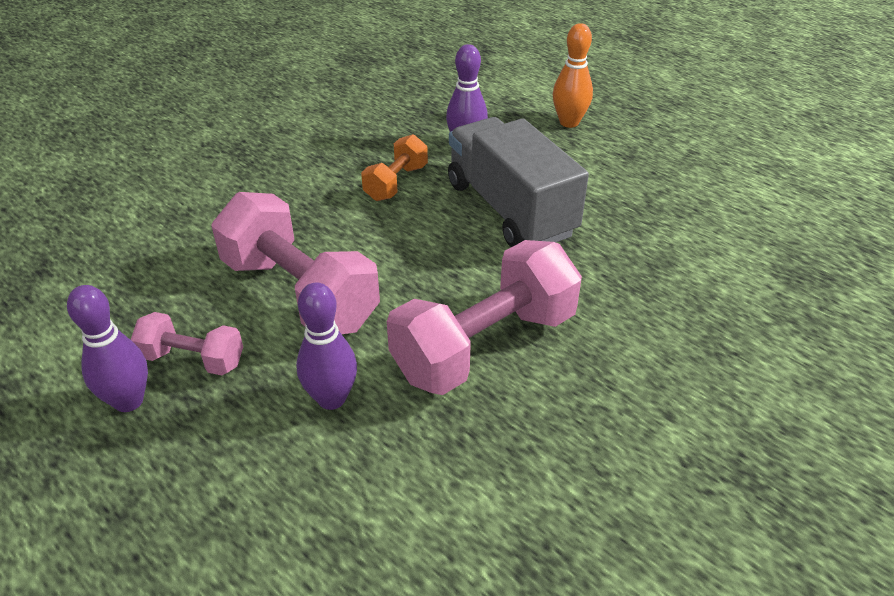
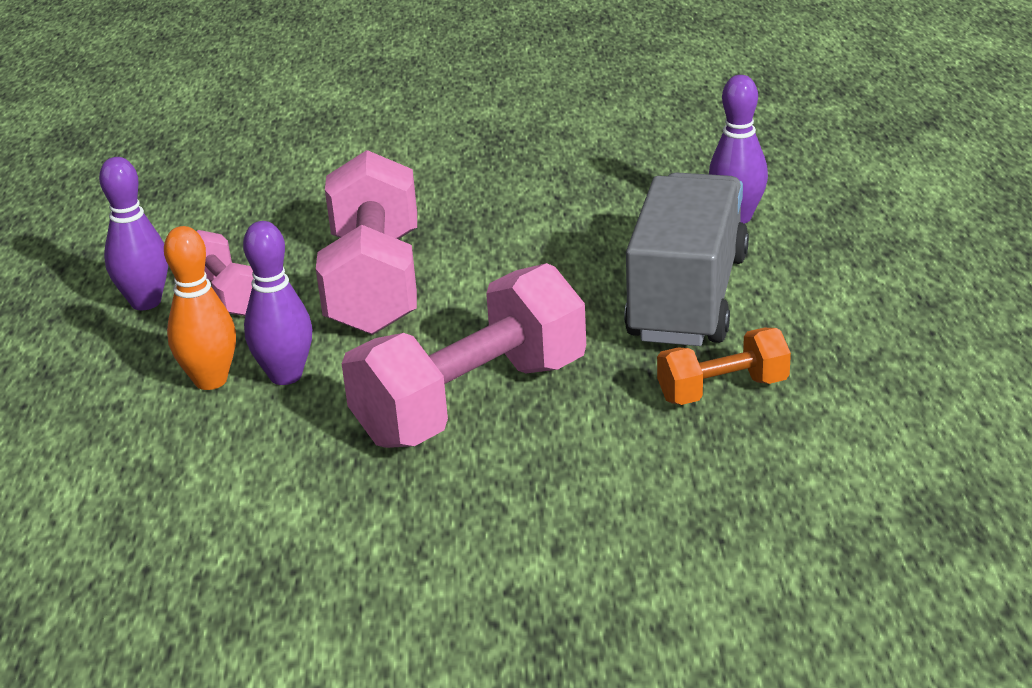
camera: 45 degrees right, 10 degrees down
(396, 183) = (603, 225): orange dumbbell -> orange dumbbell (723, 390)
(485, 345) = (472, 402): pink dumbbell -> pink dumbbell turned 45 degrees counterclockwise
(569, 122) = (907, 238): orange bowling pin -> orange bowling pin (210, 380)

